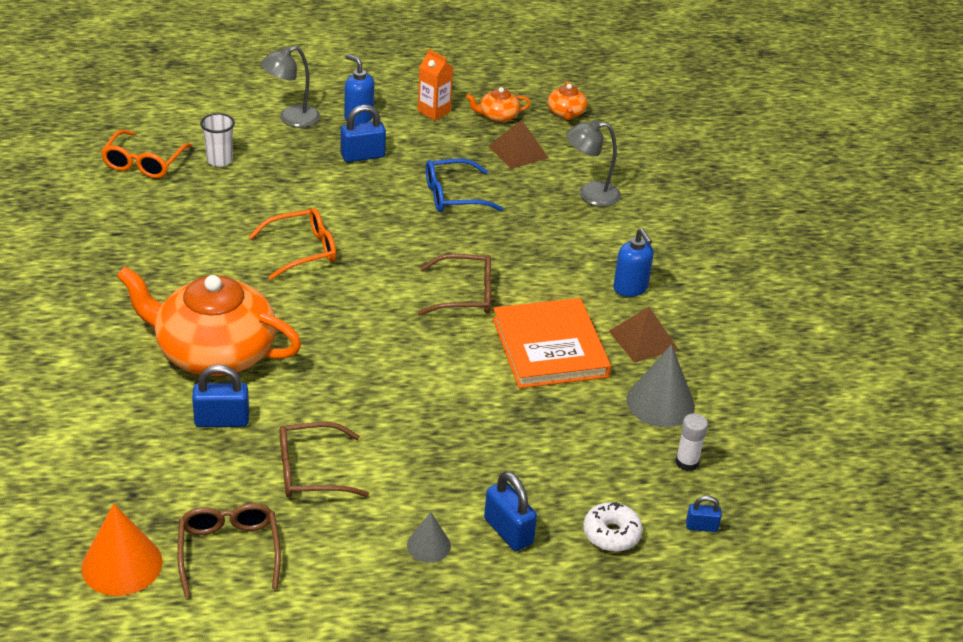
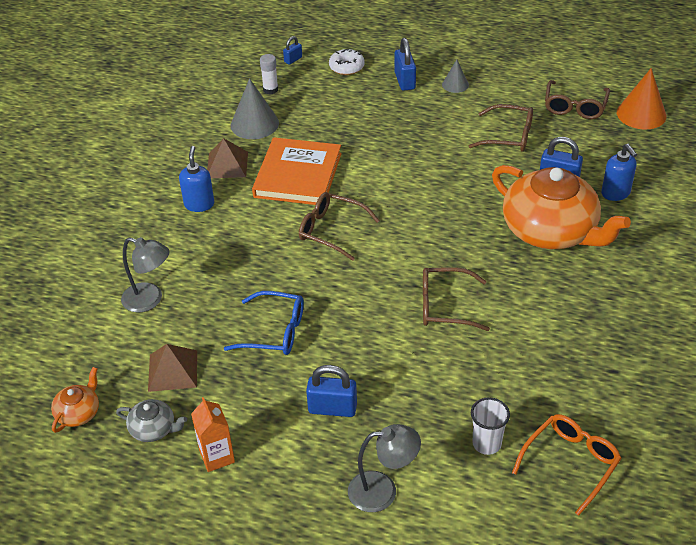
camera: 150 degrees left, 5 degrees up
(302, 250) = (445, 306): orange glasses -> brown glasses
(358, 117) = (306, 471): blue soap dispenser -> blue soap dispenser (615, 193)
(497, 116) = (153, 429): orange teapot -> grey teapot
(701, 526) = (293, 60): blue padlock -> blue padlock turned 75 degrees counterclockwise

